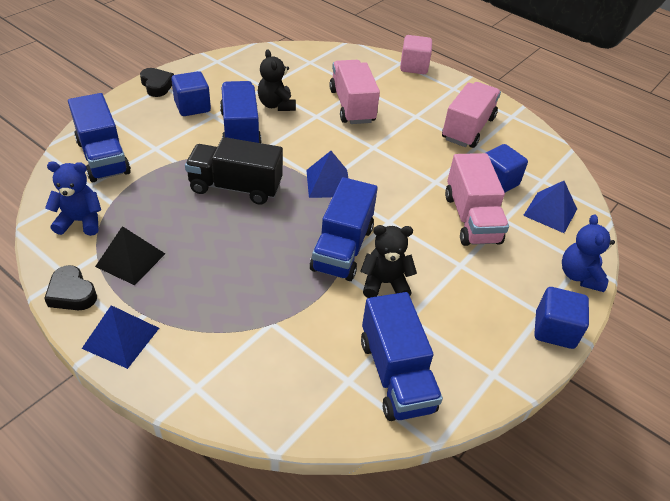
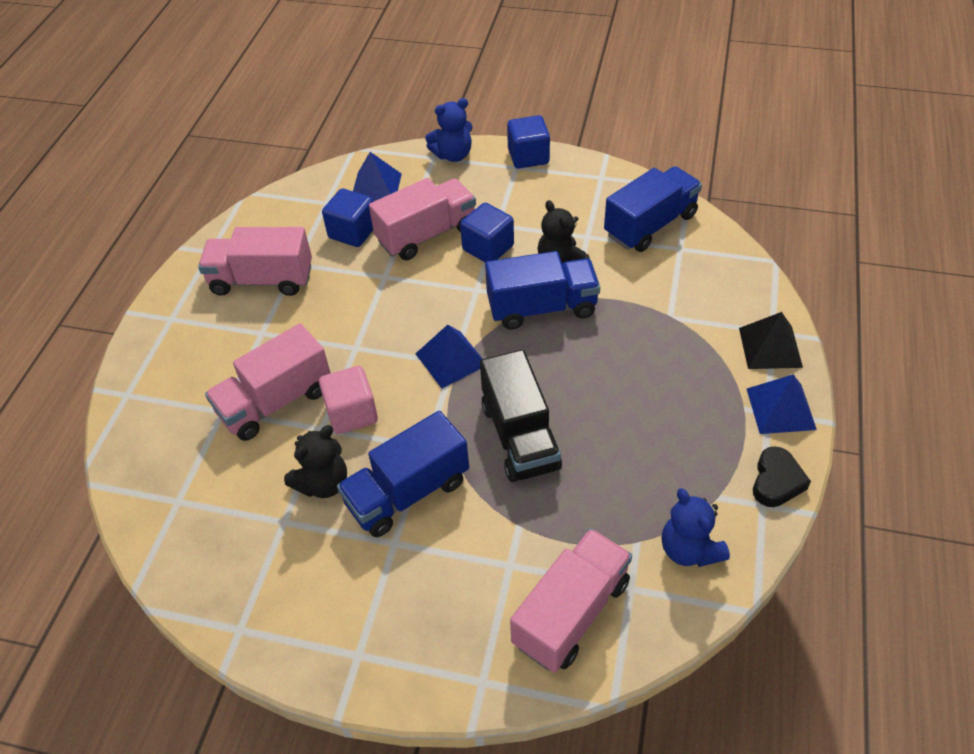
camera: 110 degrees left, 5 degrees up
(103, 157) = (571, 612): blue truck -> pink truck
(130, 260) = (697, 463): black pyramid -> black pyramid (770, 347)
(157, 85) = (362, 668): black heart -> none
(192, 107) = (389, 581): blue cube -> blue cube (488, 248)
(414, 67) = (131, 375): pink cube -> pink cube (352, 413)

